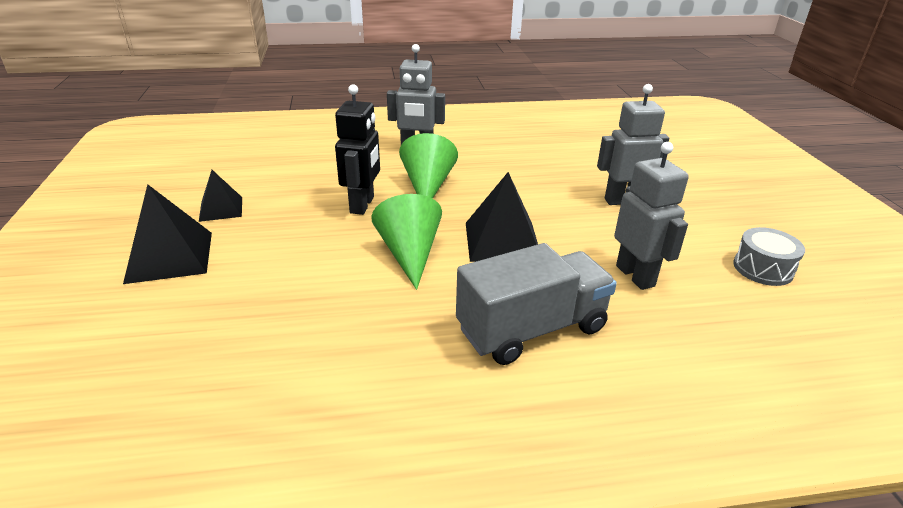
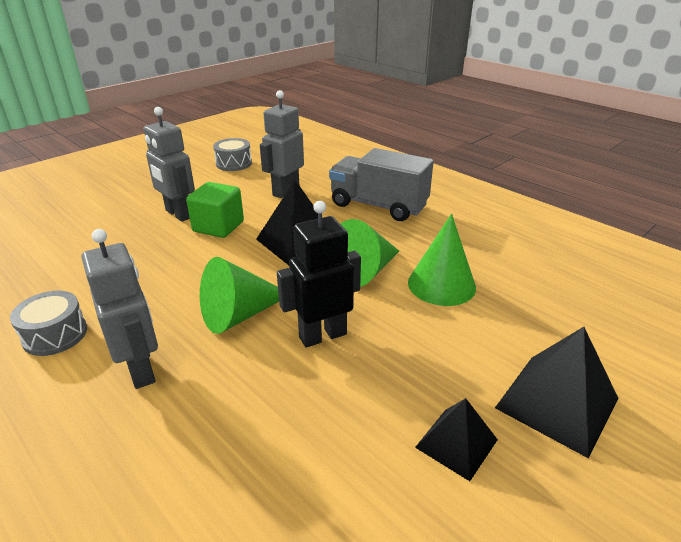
camera: 125 degrees left, 0 degrees up
(335, 283) = (441, 284): none -> green cone
(483, 136) = (55, 335): none -> grey drum
(576, 212) = (218, 226): none -> green cube

